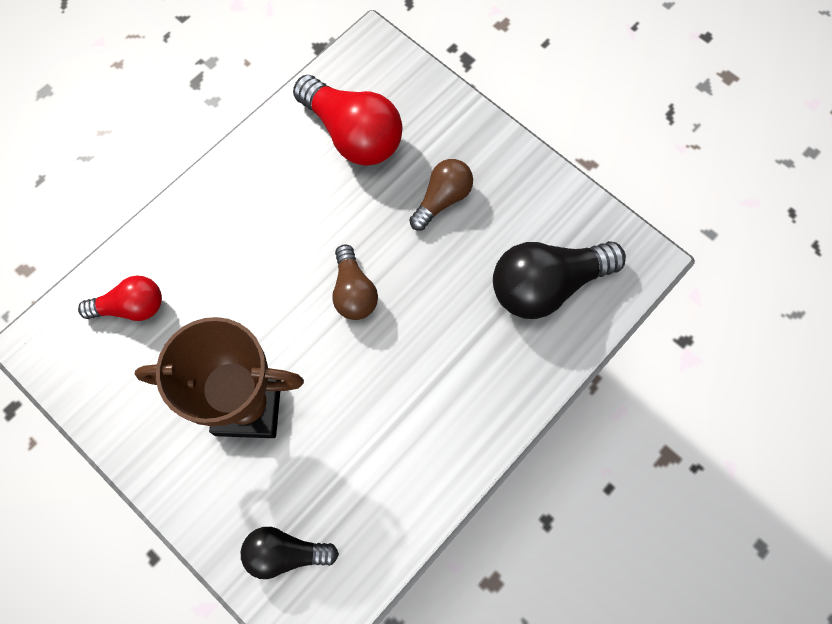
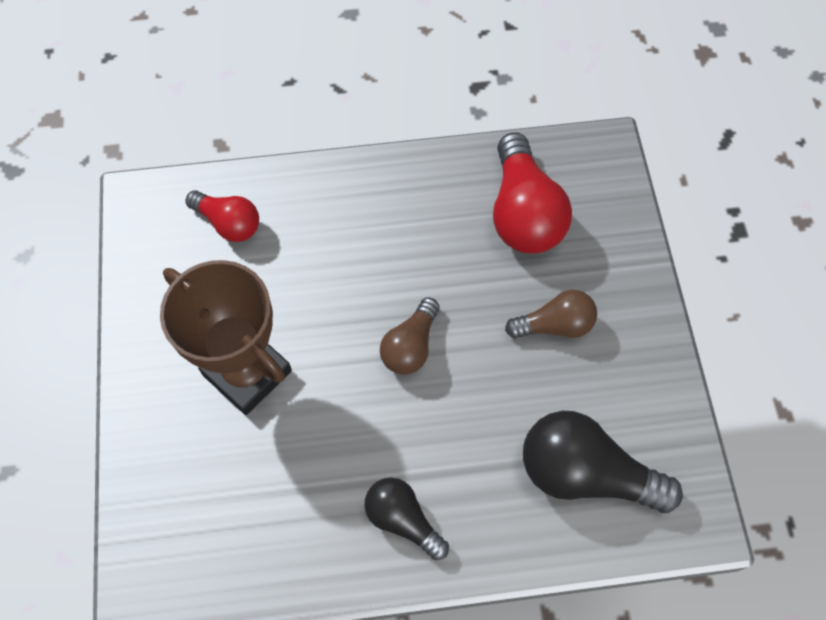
camera: 40 degrees right, 5 degrees down
(285, 553) = (174, 516): black light bulb -> black light bulb (403, 520)

